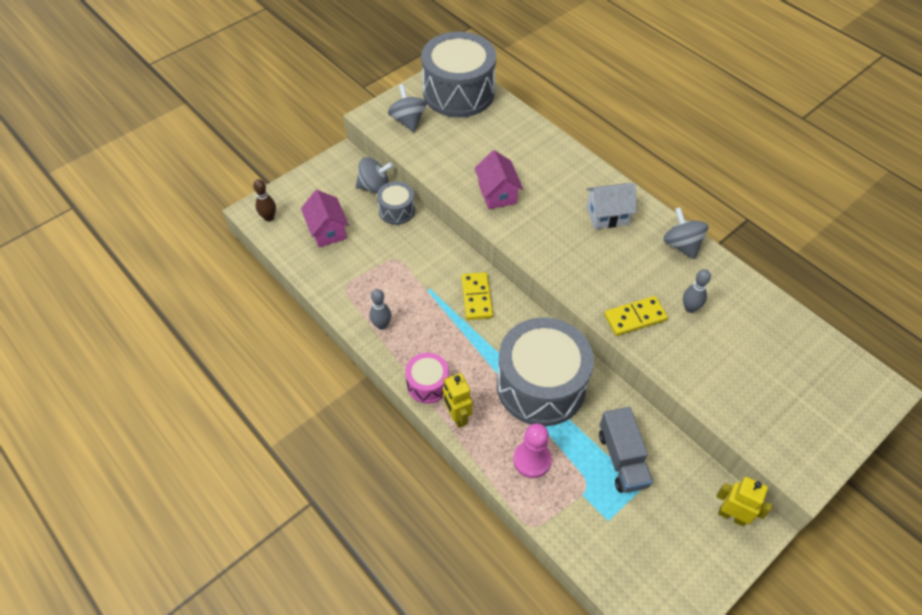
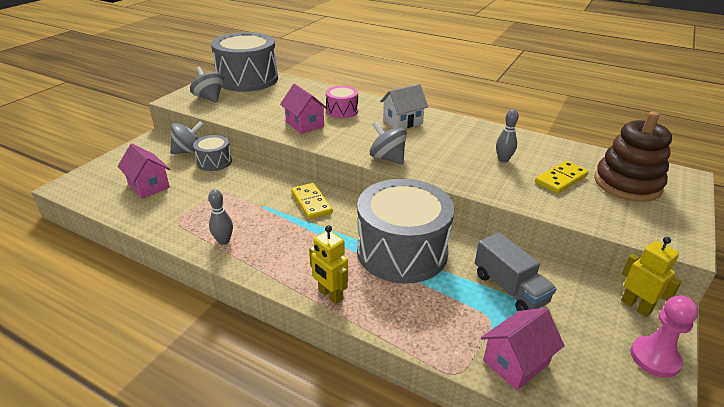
camera: 20 degrees left, 20 degrees down
(269, 217) = (84, 187): brown bowling pin -> none
(428, 384) = (289, 276): pink drum -> pink drum (342, 111)
(532, 460) = (424, 312): pink pawn -> pink pawn (654, 358)
(586, 533) = (516, 362): none -> pink house
(635, 317) = (463, 173): yellow domino -> yellow domino (561, 179)
(681, 245) = (470, 127): grey spinning top -> grey spinning top (387, 158)
(732, 515) = (636, 306): yellow robot -> yellow robot turned 45 degrees clockwise
(807, 382) = (627, 184): none -> brown stacking toy

